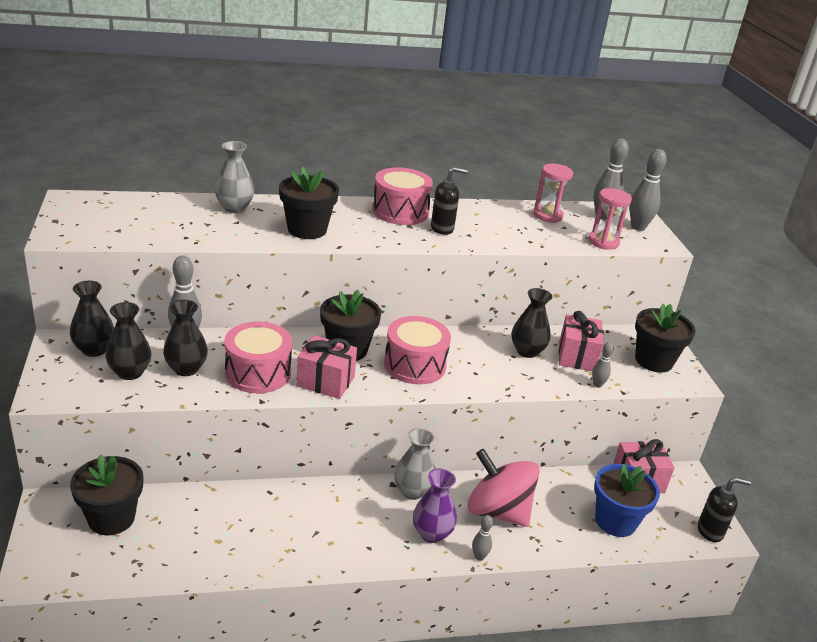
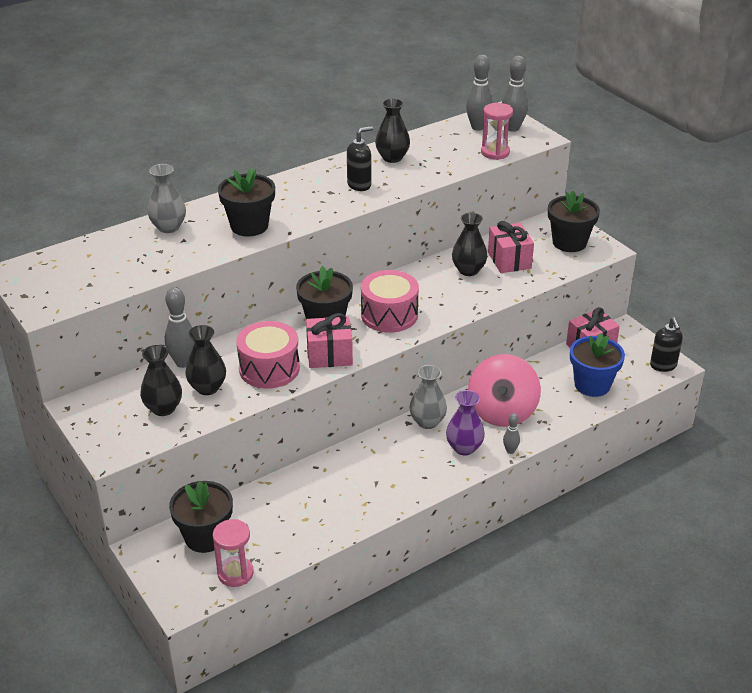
camera: 20 degrees left, 5 degrees up
(94, 349) = (114, 401): black vase -> black vase (392, 158)
(400, 211) = (311, 180): pink drum -> none
(498, 511) = (502, 411): pink spinning top -> pink spinning top turned 90 degrees counterclockwise
(548, 216) = (434, 142): pink hourglass -> pink hourglass (235, 573)
(597, 385) = (539, 279): grey bowling pin -> none
(710, 531) = (663, 366): black soap dispenser -> black soap dispenser turned 105 degrees clockwise

